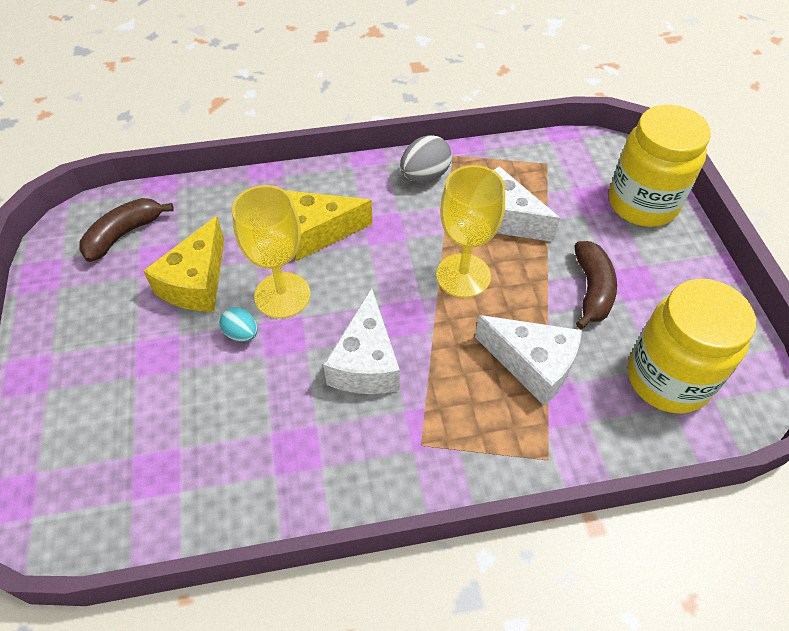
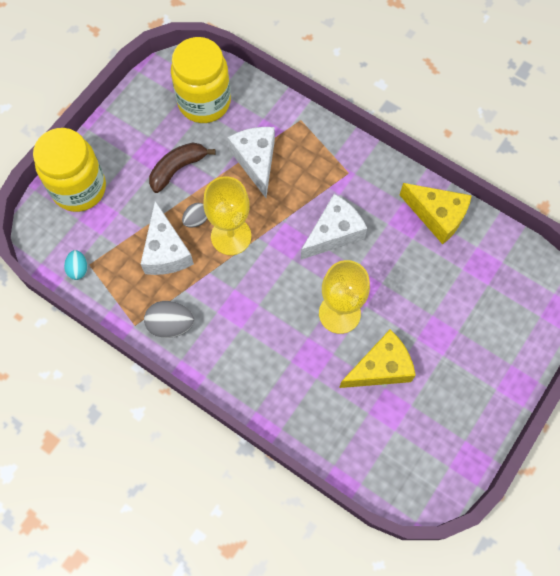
camera: 135 degrees left, 15 degrees up
(124, 234) = (397, 451): brown banana -> none
(241, 333) = (382, 308): turquoise egg -> turquoise egg (78, 269)
(316, 233) = (280, 341): yellow cheese -> yellow cheese (437, 216)
(512, 263) = (196, 220): none -> grey egg

